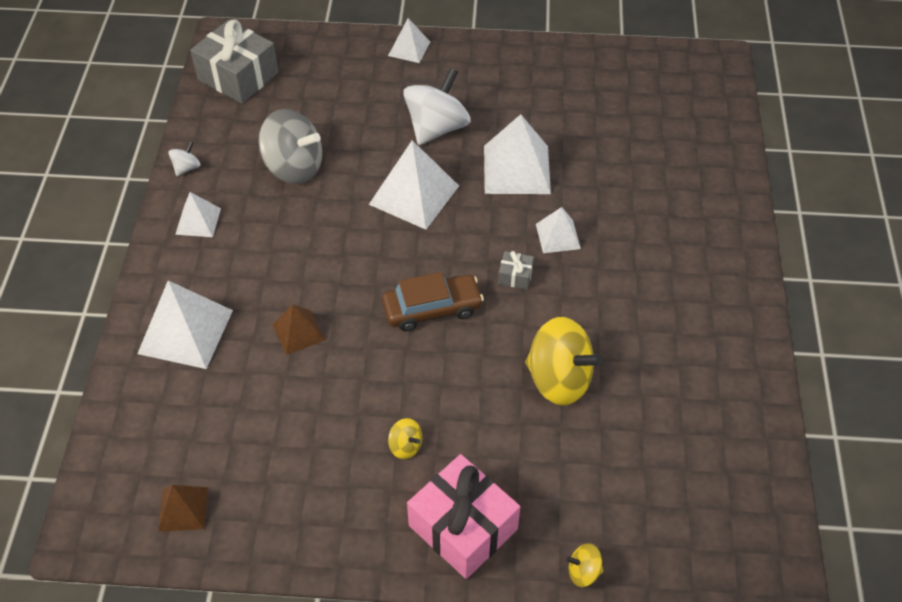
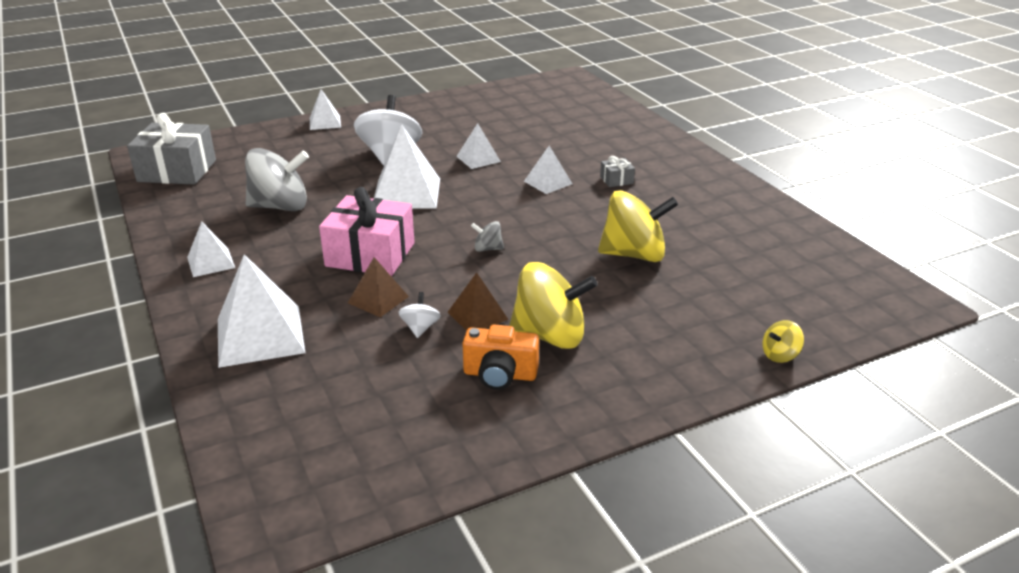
camera: 30 degrees left, 20 degrees down
(183, 509) = (370, 461): brown pyramid -> brown pyramid (477, 315)
(187, 168) = (170, 234): white spinning top -> white spinning top (420, 328)
(333, 470) = (500, 374): none -> orange camera
(405, 446) = (550, 335): yellow spinning top -> yellow spinning top, size x2.23
(432, 309) = (487, 249): brown car -> grey spinning top
(463, 527) = (654, 367): pink gift -> pink gift (370, 254)
(515, 276) = (537, 211): grey gift -> grey gift (616, 180)
(516, 169) = (478, 159): white pyramid -> white pyramid, size x0.56

